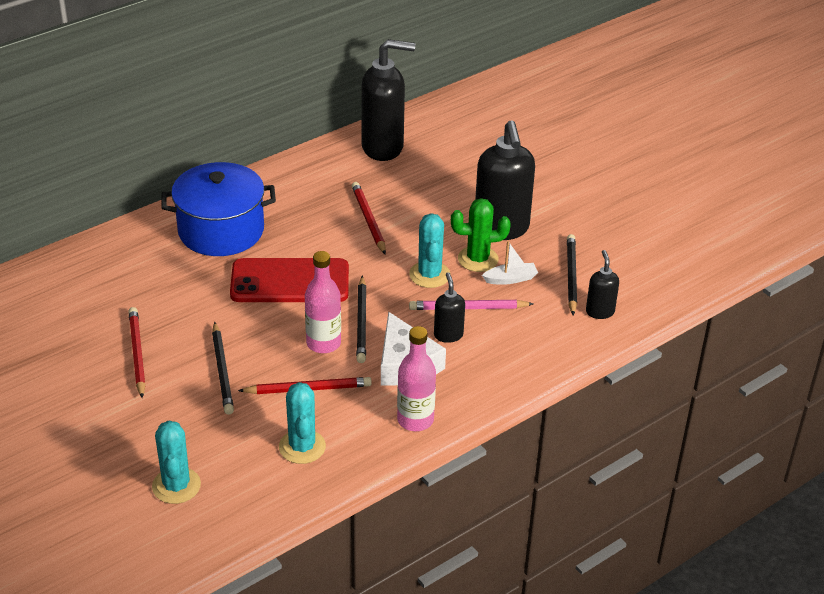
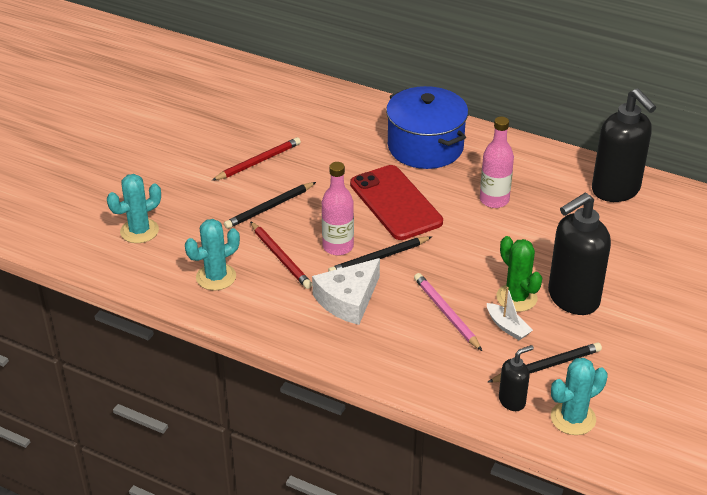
camera: 65 degrees right, 0 degrees up
(368, 220) = (510, 217): red pencil -> none
(415, 420) = (286, 328): pink bottle -> pink bottle (494, 200)
(429, 275) = (470, 276): turquoise cactus -> turquoise cactus (573, 418)
(448, 335) = (402, 312): black soap dispenser -> none

